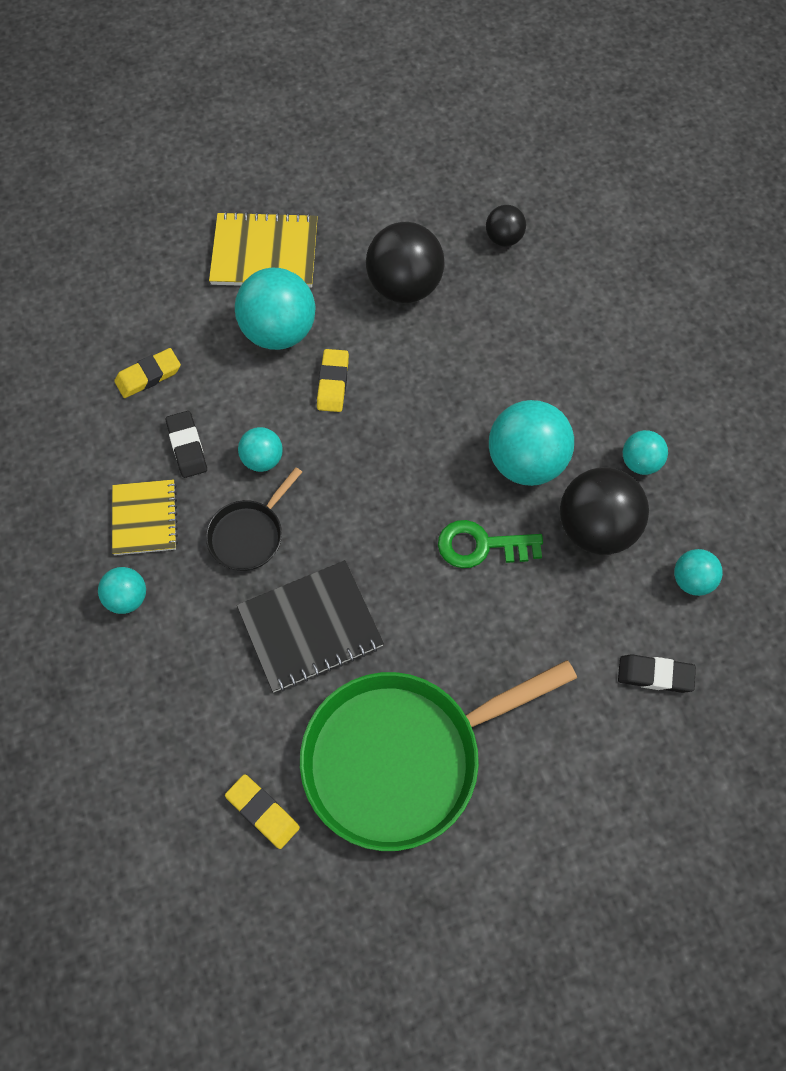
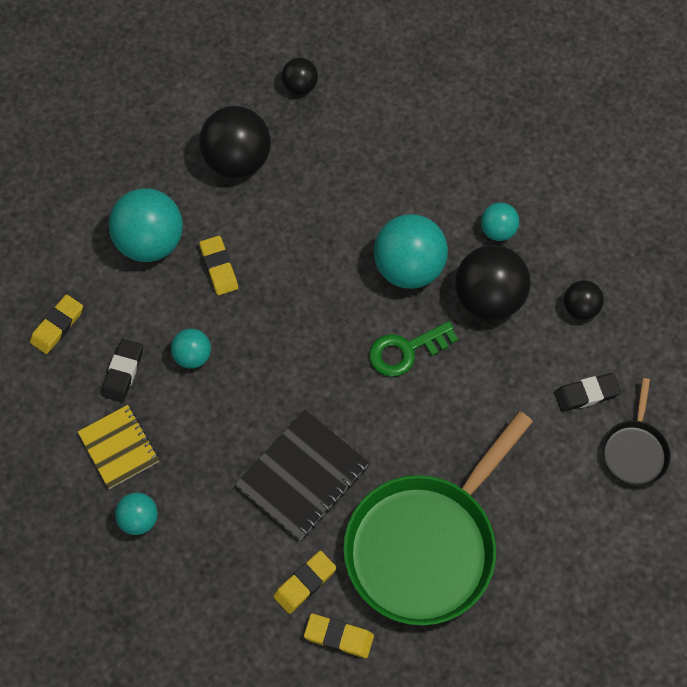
camera: 25 degrees left, 0 degrees up
(187, 446) = (123, 372): black eraser -> black eraser turned 60 degrees clockwise
(249, 535) = (214, 423): black pan -> black pan (634, 451)
(256, 739) = (305, 583): none -> yellow eraser
(264, 253) = (103, 178): yellow notebook -> none
(692, 580) = (580, 308): turquoise ball -> black ball

